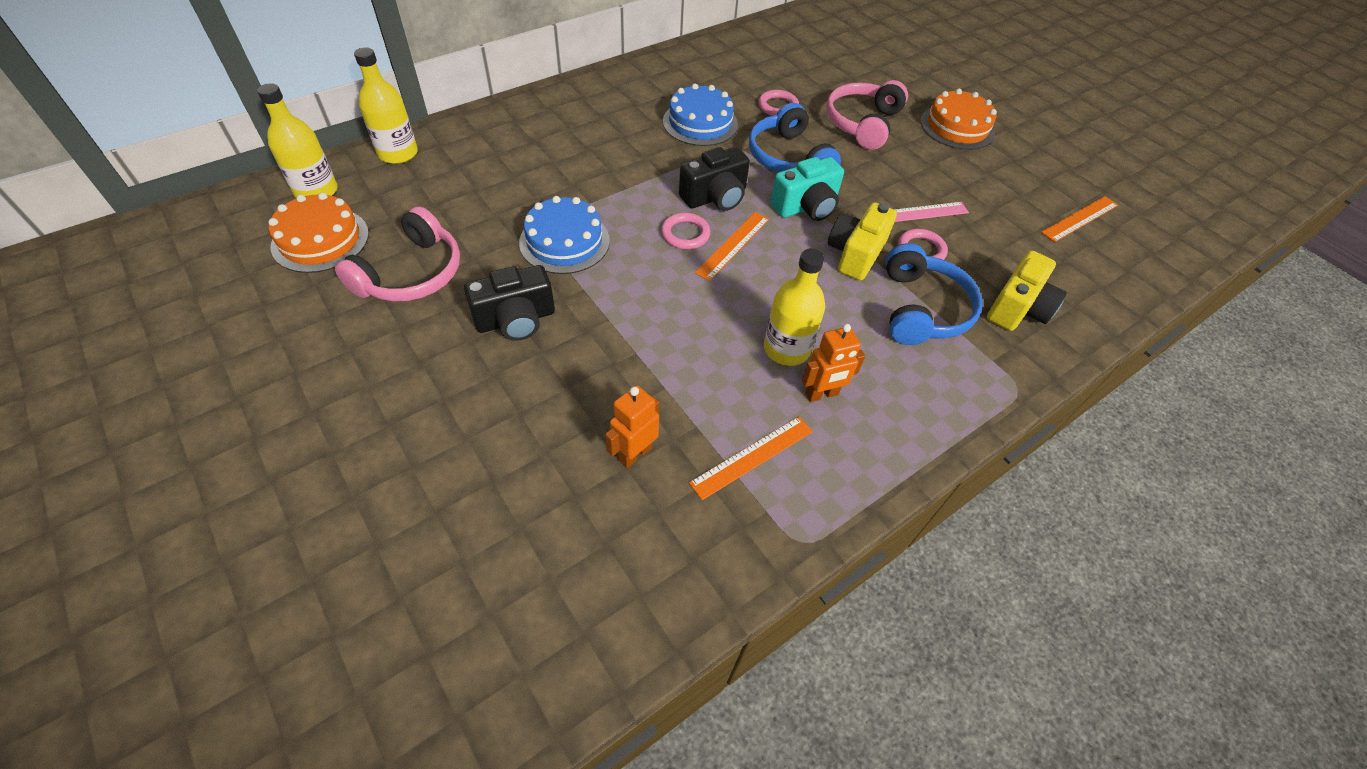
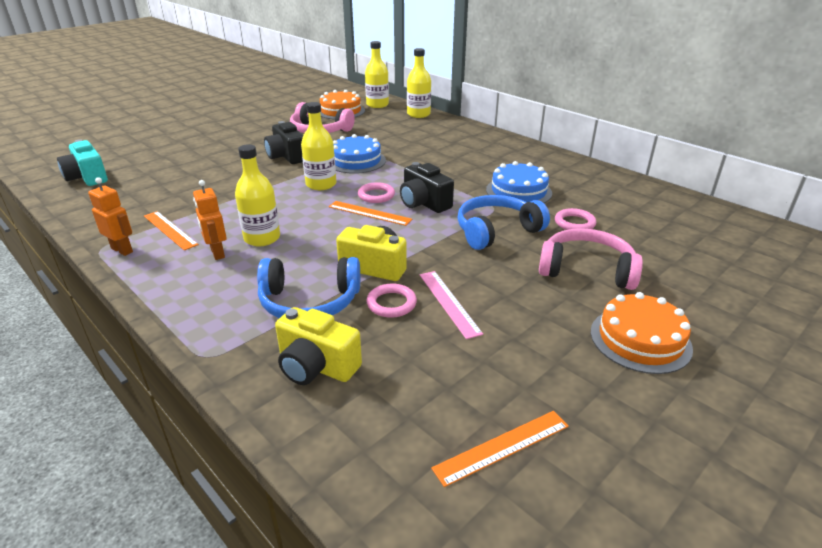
camera: 85 degrees right, 20 degrees down
(634, 453) = (183, 195): orange robot -> orange robot (122, 250)
(637, 284) = (321, 184): none -> yellow bottle
(806, 207) = (430, 241): turquoise camera -> turquoise camera (87, 177)
(1080, 218) = (502, 446): orange ruler -> orange ruler turned 75 degrees counterclockwise

